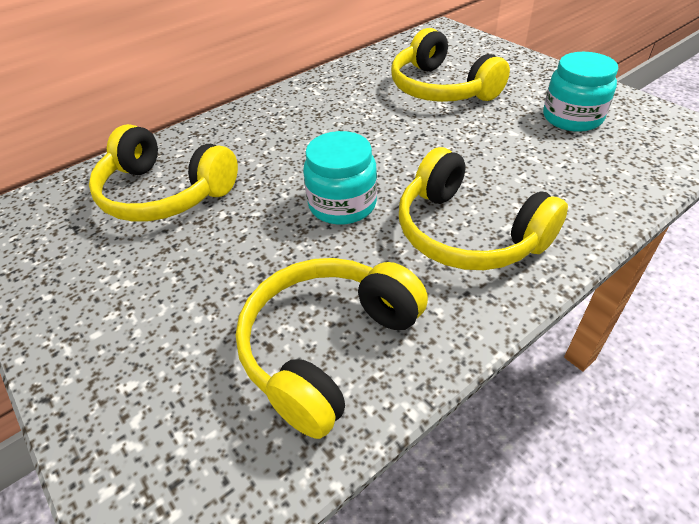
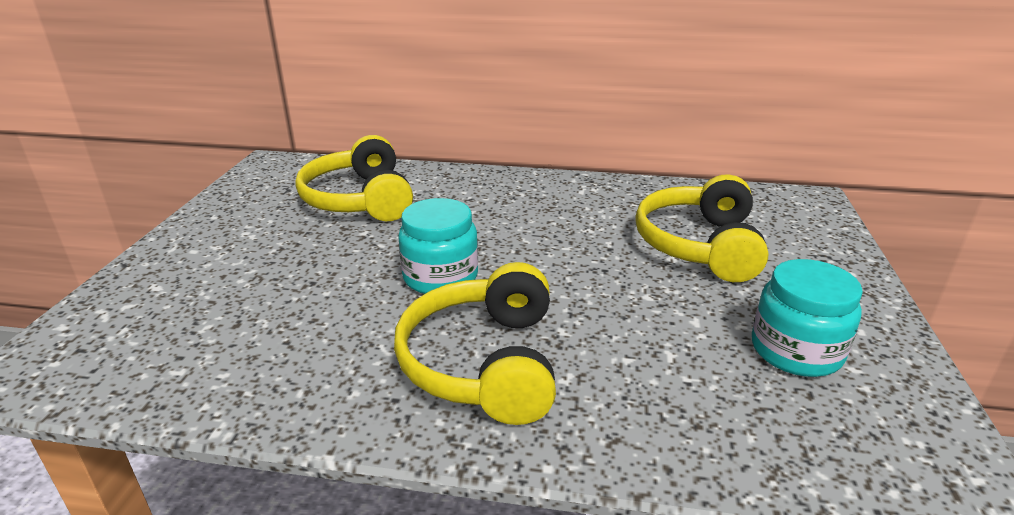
camera: 45 degrees right, 15 degrees down
(327, 347) = (257, 352): yellow headphones -> none

